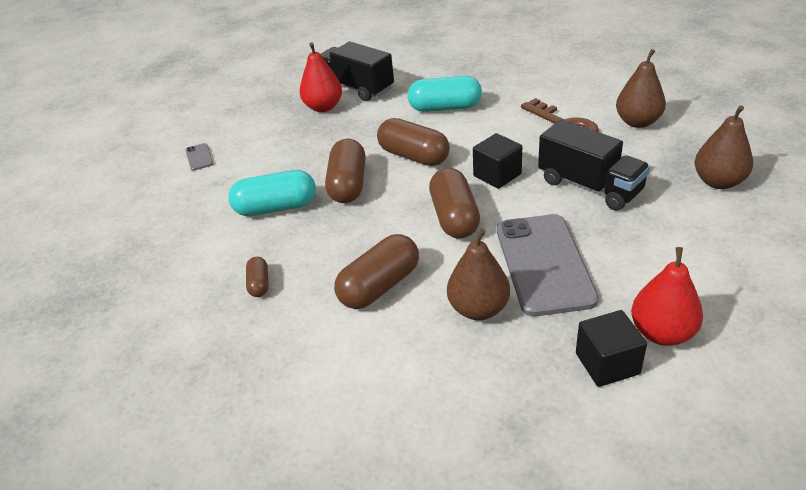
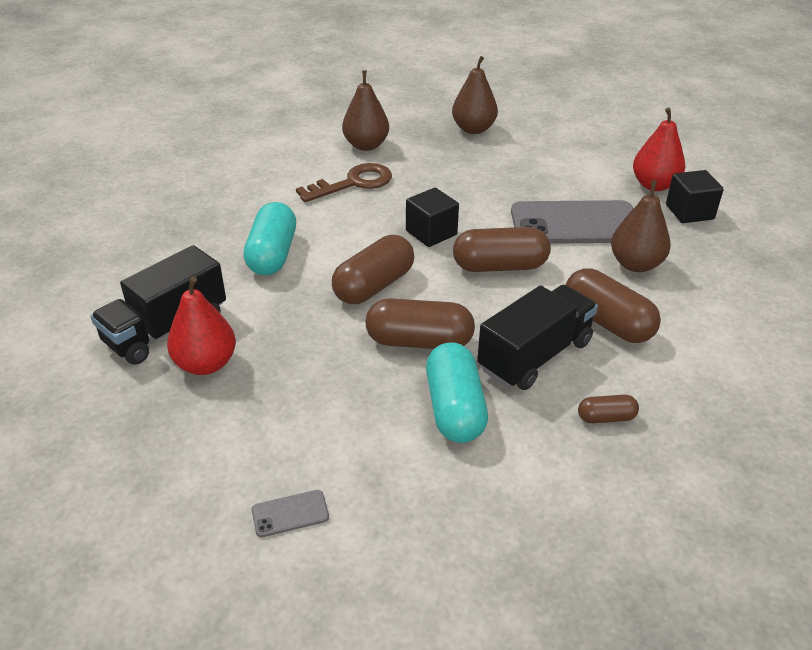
camera: 90 degrees left, 0 degrees up
(589, 186) = (464, 185): black truck -> black truck (535, 356)

